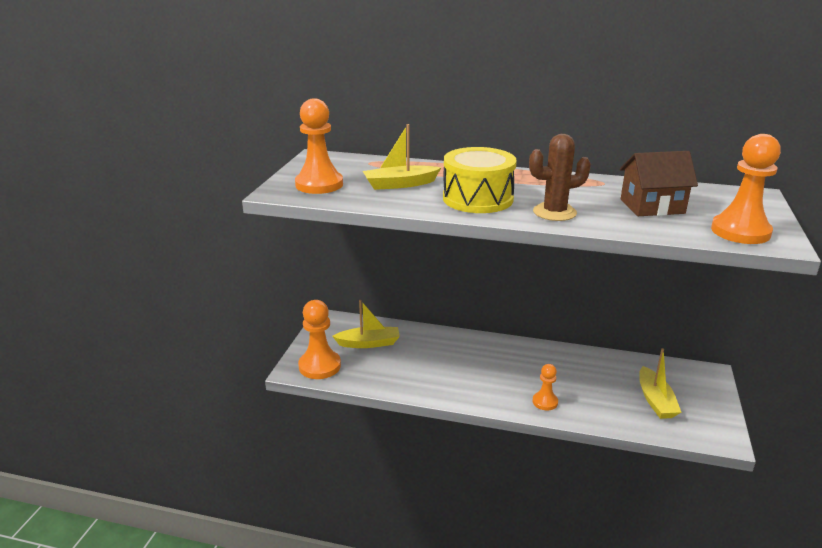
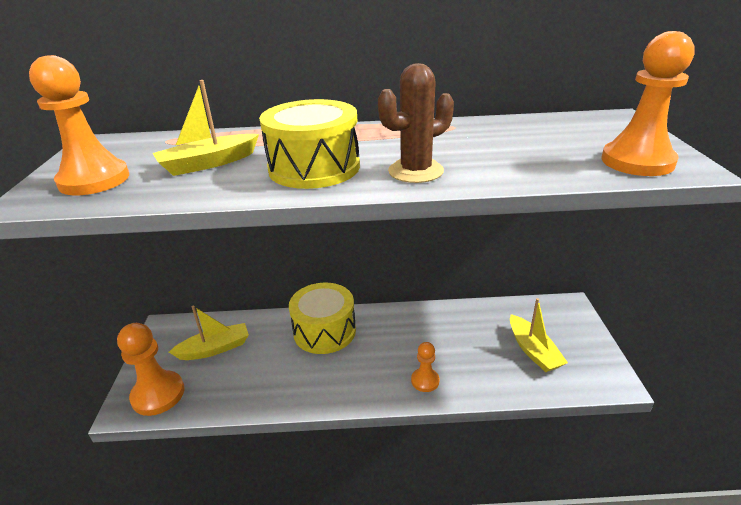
camera: 15 degrees left, 5 degrees up
(465, 348) = (324, 331): none -> yellow drum
(652, 206) = (522, 146): brown house -> none

